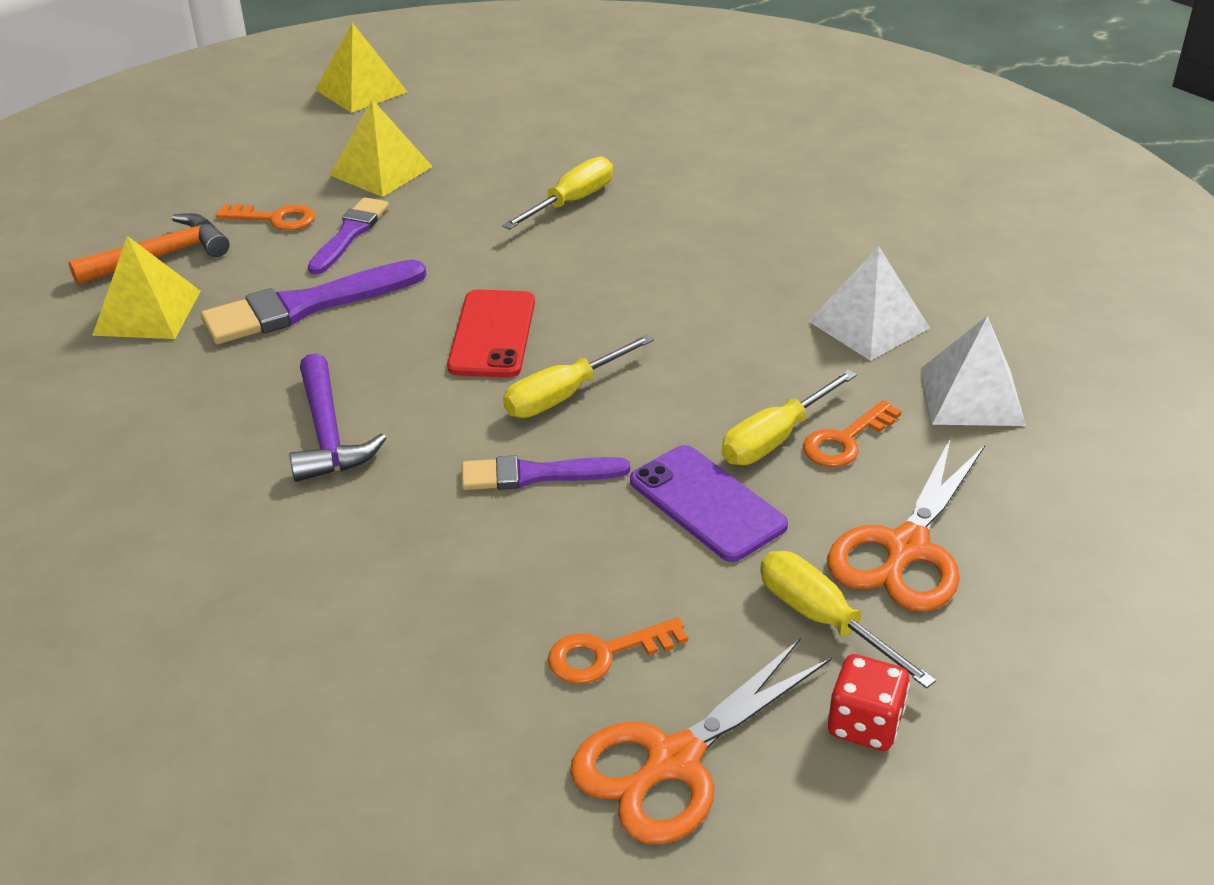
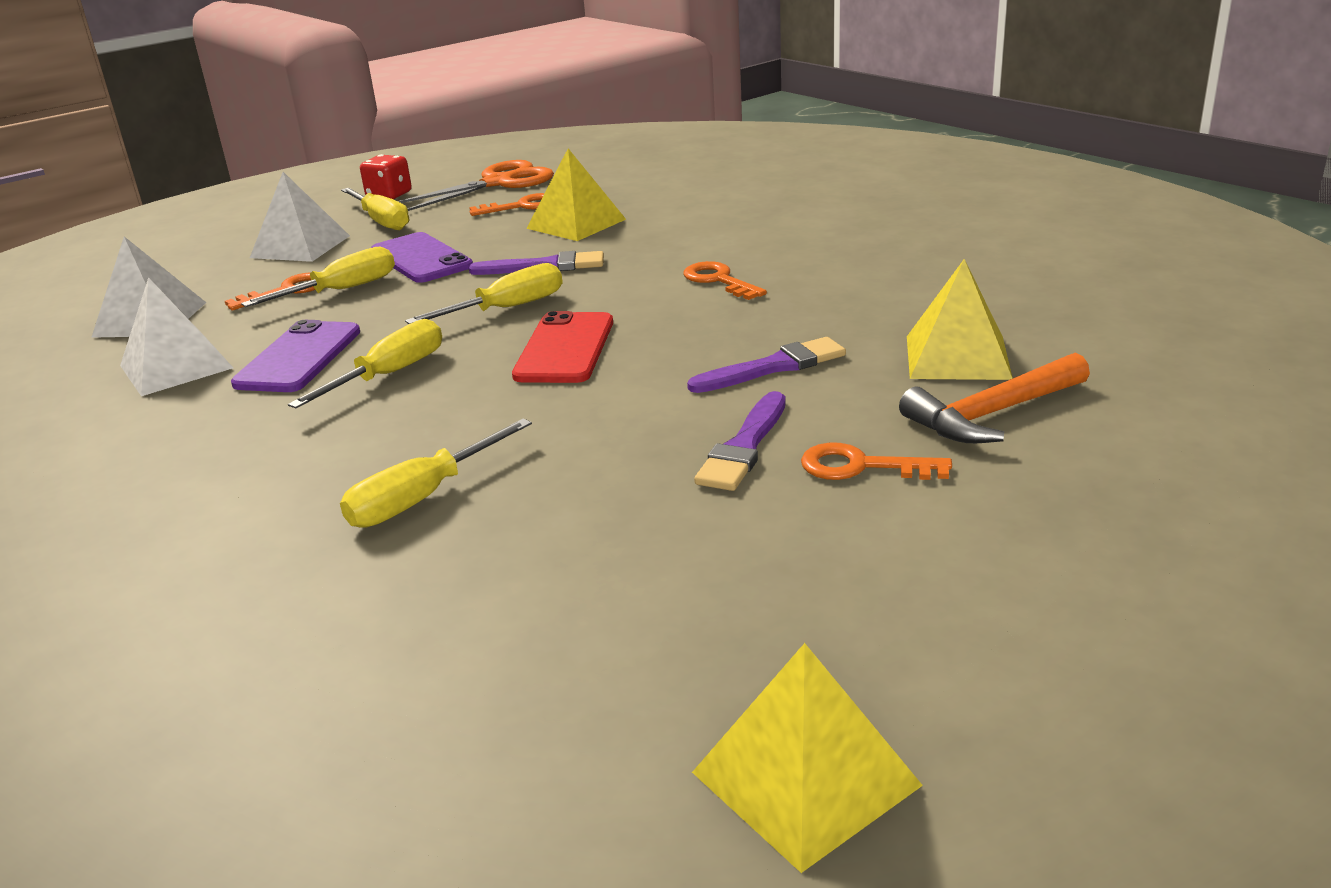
camera: 175 degrees left, 10 degrees down
(306, 306) = (773, 367): purple brush -> purple brush, size x0.64
(328, 434) = (718, 280): purple hammer -> orange key
(381, 171) = (718, 550): yellow pyramid -> yellow pyramid (576, 223)
(649, 308) = (389, 374): none -> yellow screwdriver
(752, 332) = (298, 357): none -> purple phone
(906, 549) = (300, 246): orange scissors -> white pyramid

